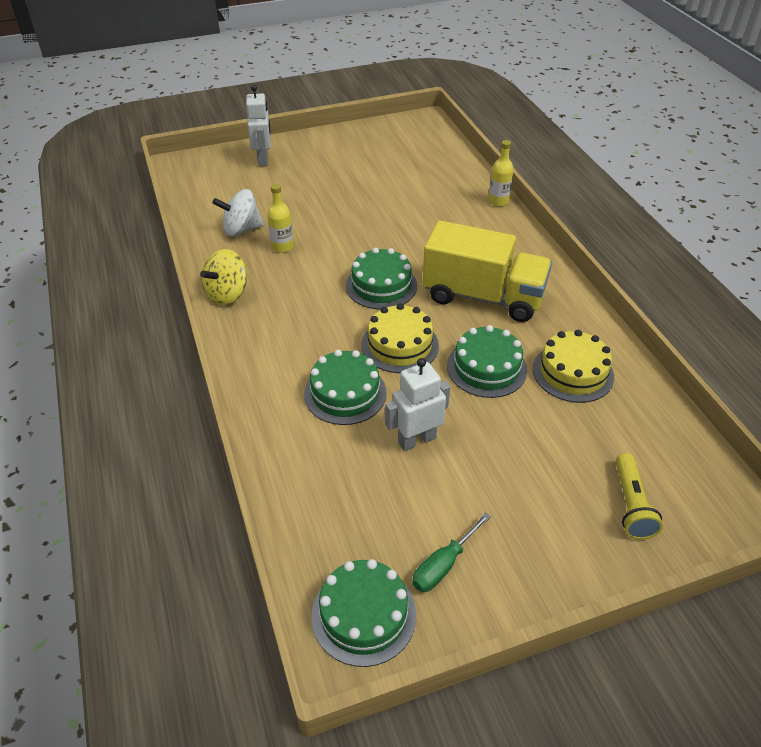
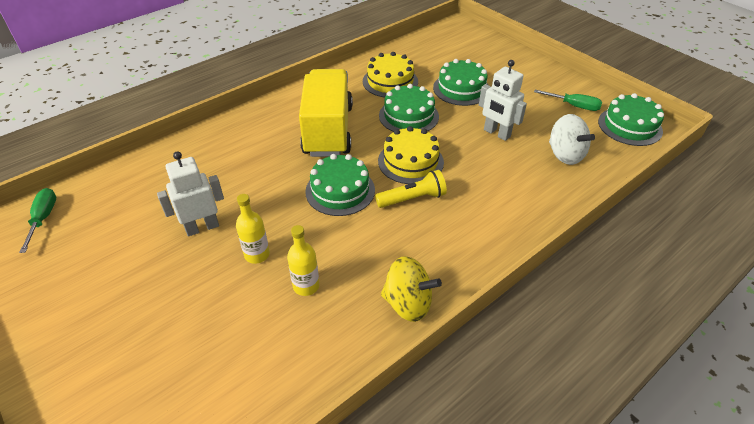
camera: 110 degrees left, 0 degrees up
(241, 229) = (284, 341): white spinning top -> white spinning top (565, 155)
(263, 159) = (93, 391): white robot -> white robot (202, 227)
(345, 393) = (481, 177): green cake -> green cake (461, 89)
(429, 140) = (43, 219): none -> green screwdriver
(498, 201) = (178, 144): yellow bottle -> yellow bottle (257, 254)
(631, 505) = (480, 54): yellow flashlight -> yellow flashlight (413, 199)

